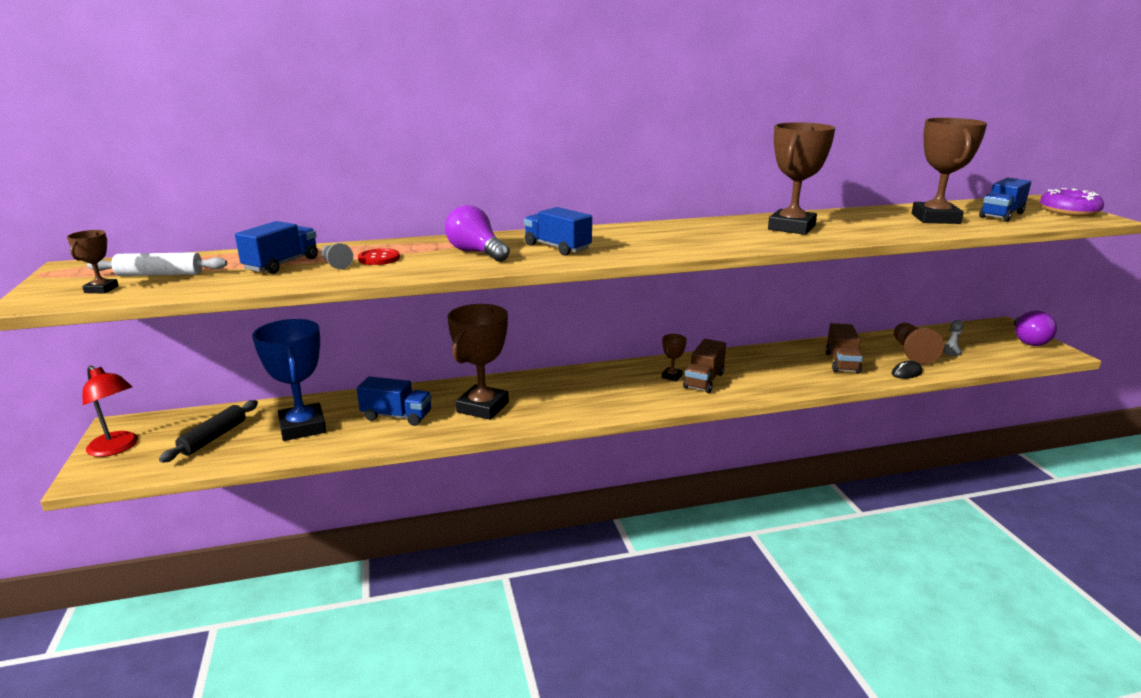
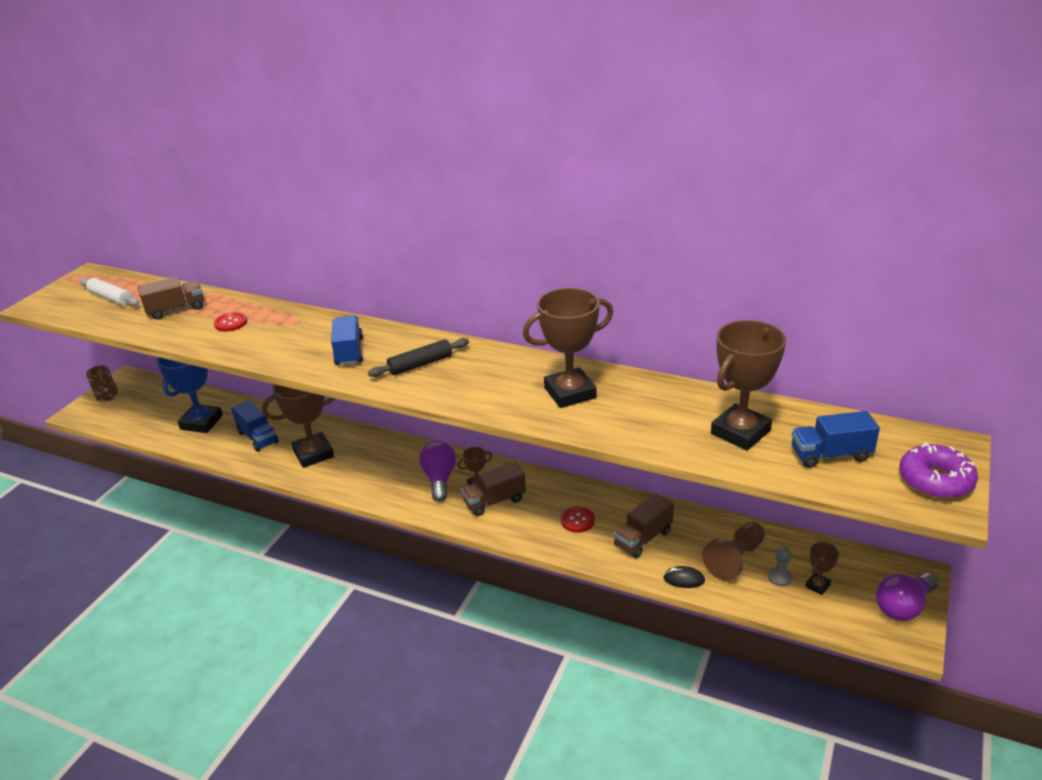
camera: 40 degrees right, 10 degrees up
(101, 289) = (70, 304): brown trophy -> brown trophy (817, 585)
(117, 448) = (107, 396): red lamp -> brown mug
(213, 437) = (153, 409): black rolling pin -> black rolling pin (420, 364)
(282, 264) = (176, 310): blue truck -> brown truck
(335, 264) = (200, 320): grey pawn -> none
(476, 252) = (292, 338): purple light bulb -> purple light bulb (439, 479)
(783, 369) = (577, 520): none -> red button

